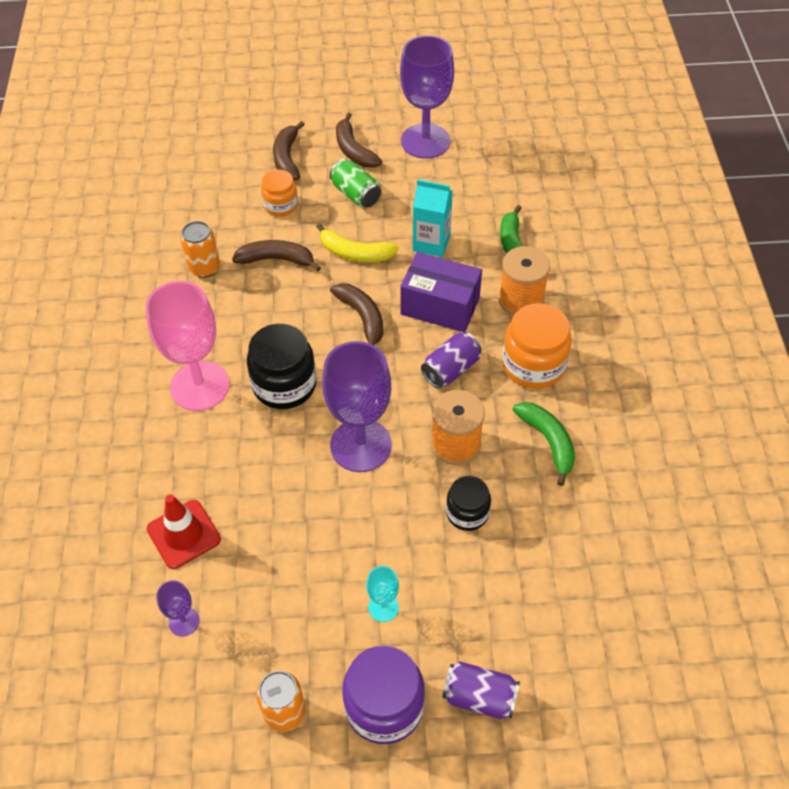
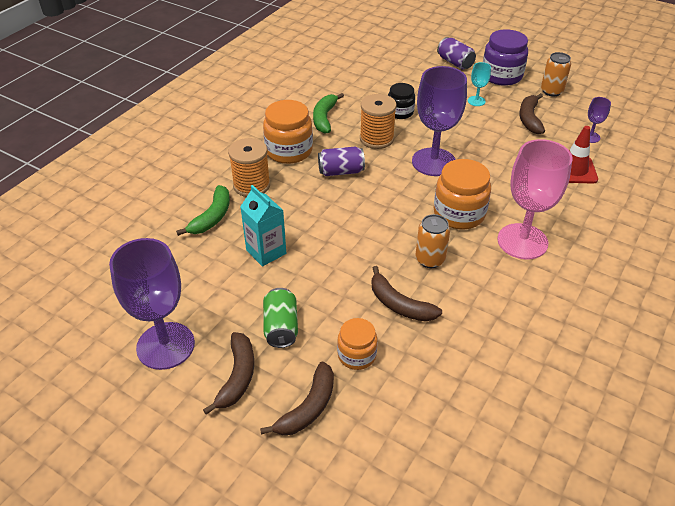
camera: 145 degrees left, 10 degrees down
(204, 268) = (468, 331): orange can -> orange can (430, 259)
(284, 385) = (459, 214): black jar -> orange jar
(355, 253) = (331, 275): yellow banana -> none
(362, 318) = (369, 227): brown banana -> brown banana (529, 119)
(440, 306) = (308, 208): purple box -> none

